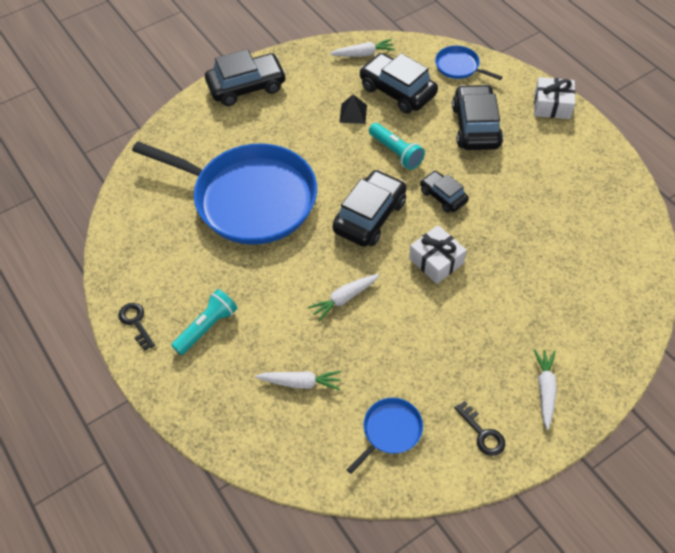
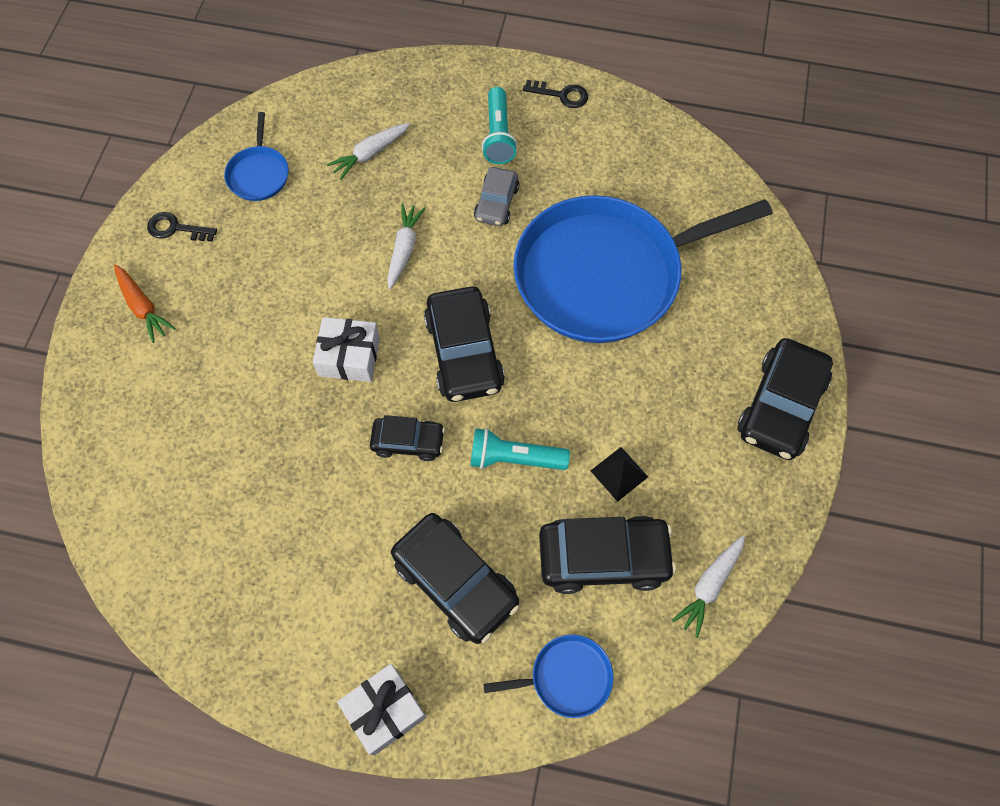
camera: 135 degrees right, 10 degrees up
(259, 284) = (496, 203): none -> grey car
(545, 389) = (143, 307): white carrot -> orange carrot

